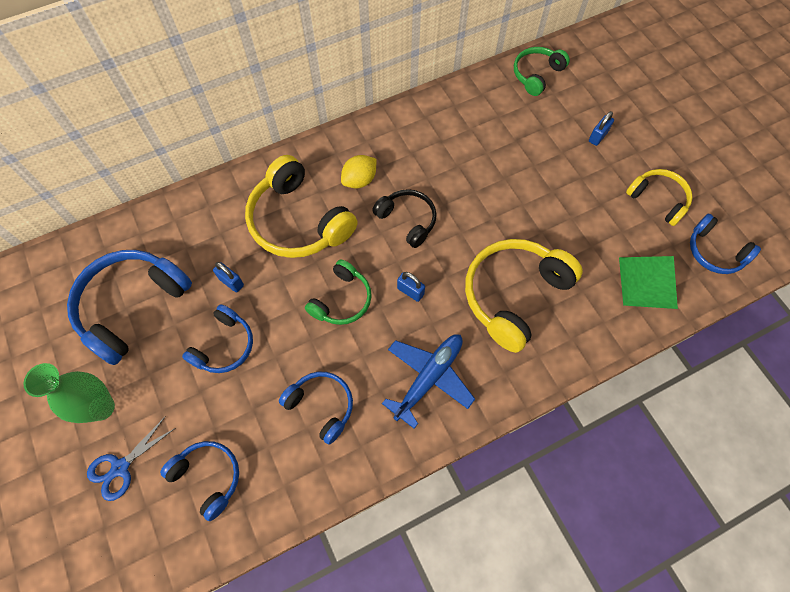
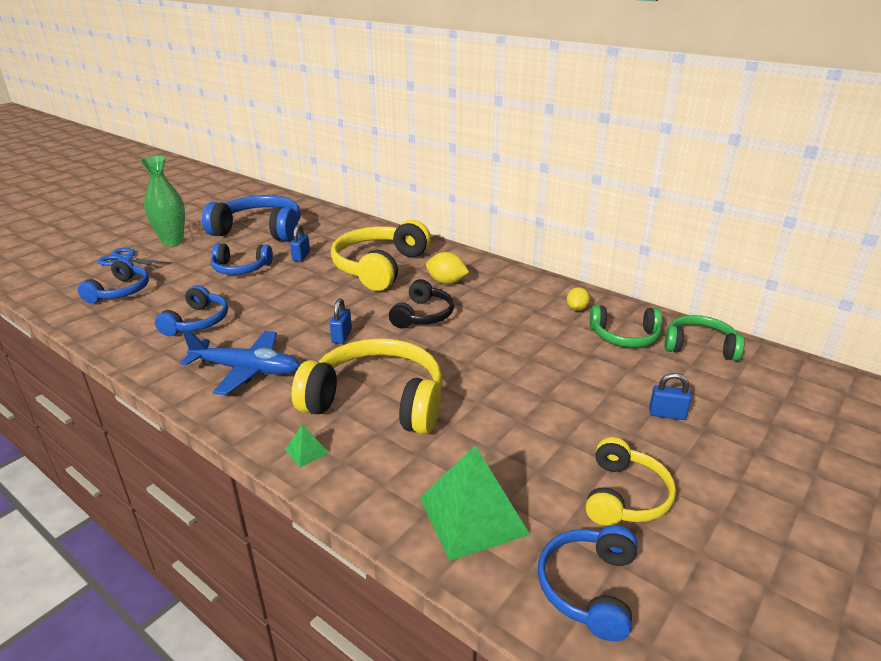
camera: 65 degrees right, 35 degrees down
(342, 300) = (311, 305): green headphones -> green headphones (625, 336)
(452, 114) = (576, 308): none -> yellow lemon
(553, 358) = (306, 451): none -> green pyramid

